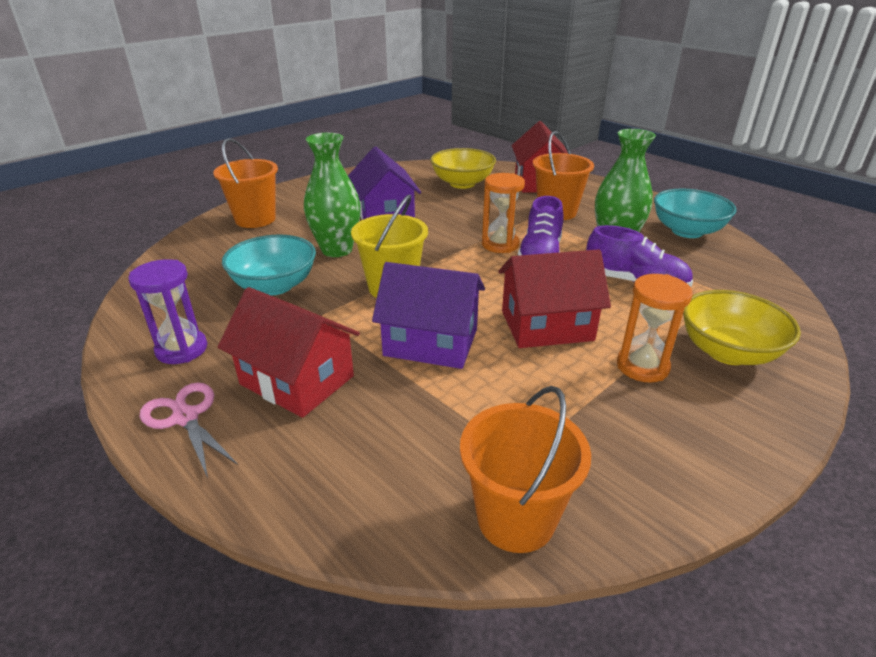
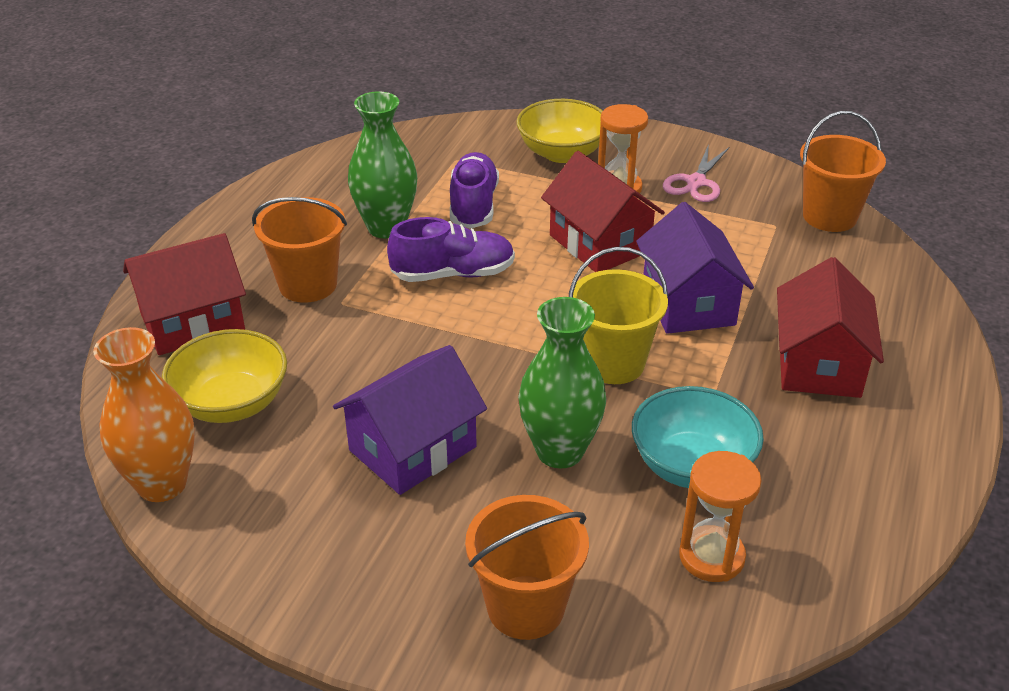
camera: 115 degrees left, 5 degrees up
(181, 349) = (864, 472): purple hourglass -> none
(185, 417) = (927, 408): pink scissors -> pink scissors (696, 182)
(421, 167) = (162, 484): none -> orange vase
(500, 244) = (443, 310): orange hourglass -> orange hourglass (711, 557)
(687, 231) = (316, 184): turquoise bowl -> none

